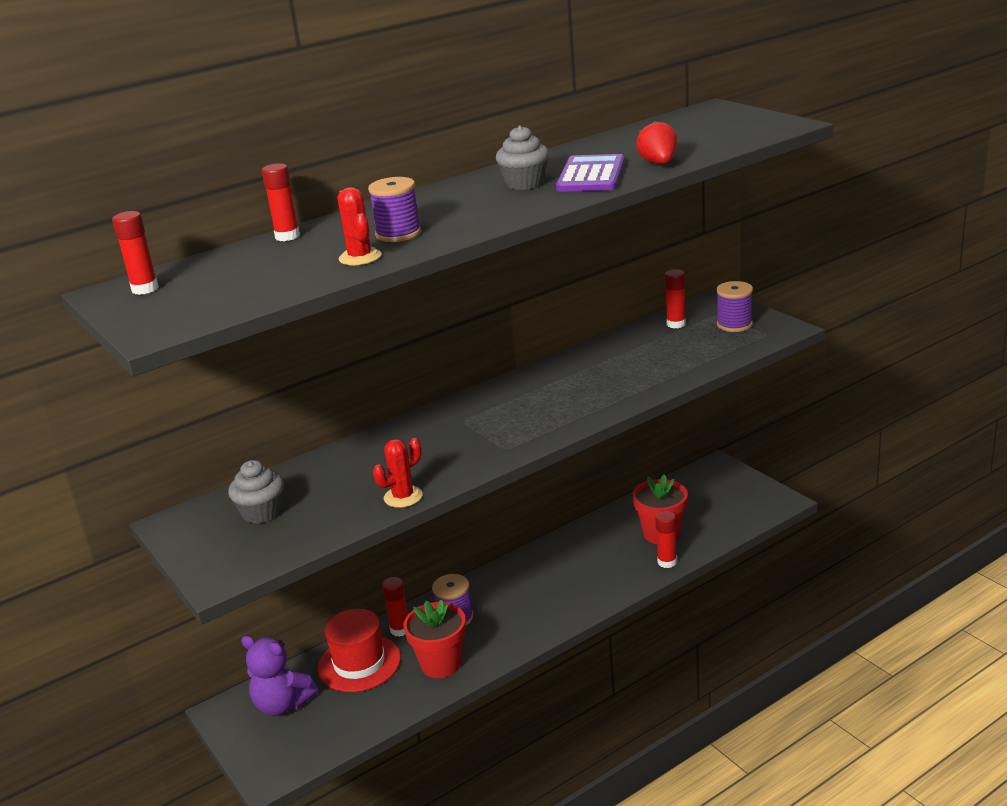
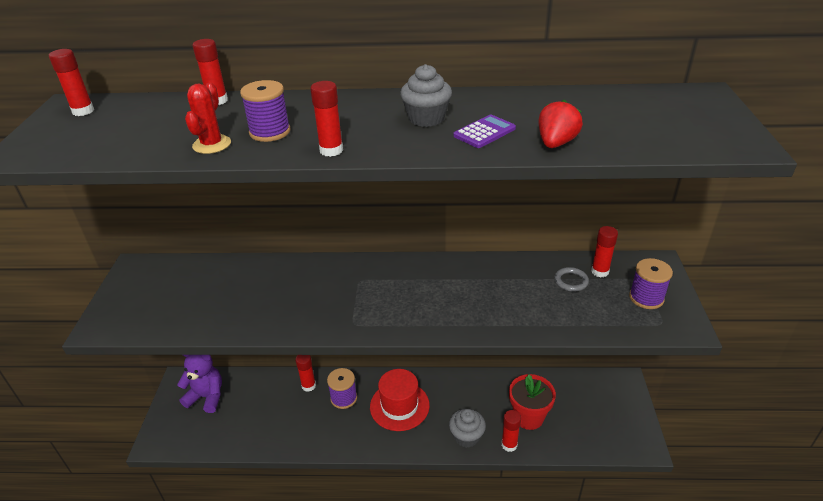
camera: 35 degrees right, 10 degrees up
(262, 512) = (176, 288): grey cupcake -> grey cupcake (466, 436)
(282, 704) = (207, 397): purple teddy bear -> purple teddy bear turned 135 degrees clockwise
(359, 663) = (266, 395): red hat -> red hat (399, 406)
(403, 497) = (251, 327): red cactus -> none
(441, 664) = (303, 428): red flower pot -> none
(484, 224) = (331, 150): none -> red glue stick
(591, 175) = (484, 132): purple calculator -> purple calculator, size x0.62
(660, 340) = (571, 281): none -> grey ring

